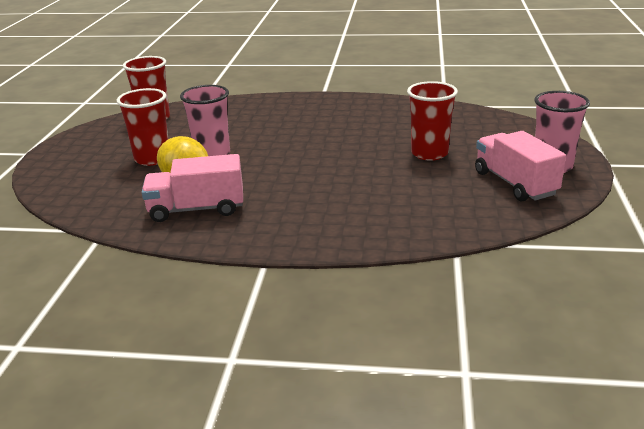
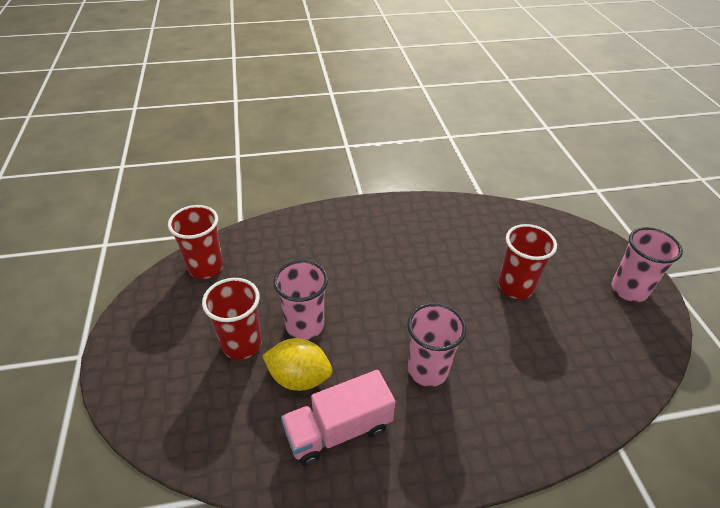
camera: 20 degrees left, 15 degrees up
(302, 189) = (427, 370): none -> pink cup
(515, 183) = (612, 323): pink truck -> none

